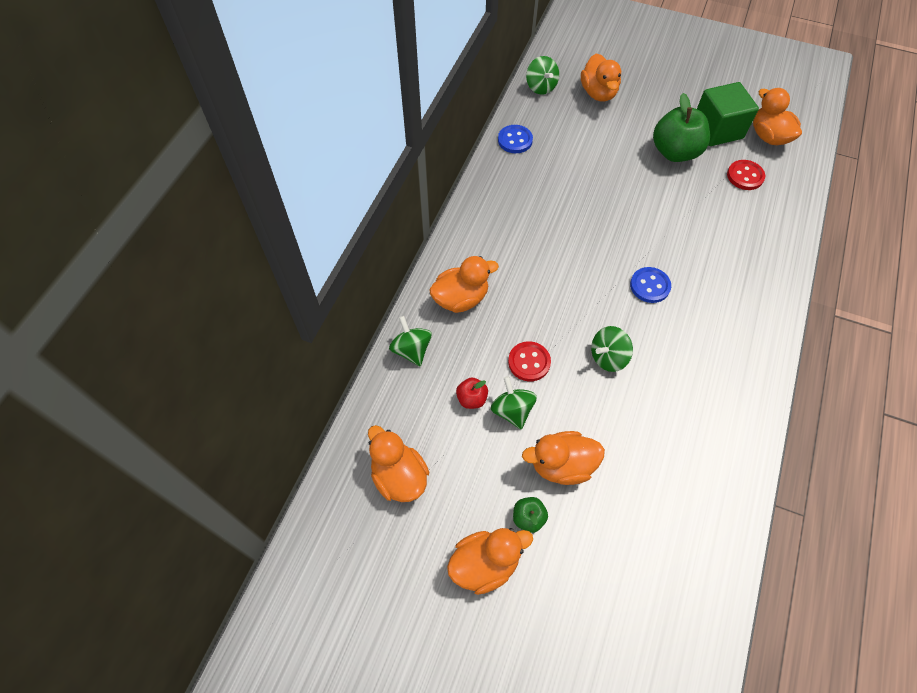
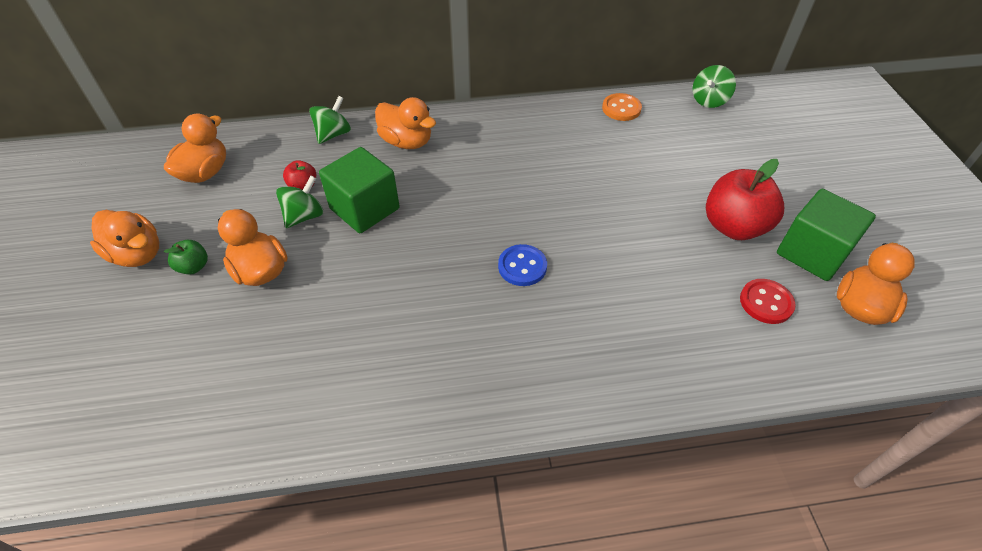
camera: 60 degrees right, 10 degrees down
(515, 140) = (621, 108): blue button -> orange button
(529, 362) = (364, 208): red button -> green cube
(598, 93) = (749, 140): orange duck -> none
(608, 357) = (406, 263): green spinning top -> none
(675, 152) = (733, 226): green apple -> red apple

